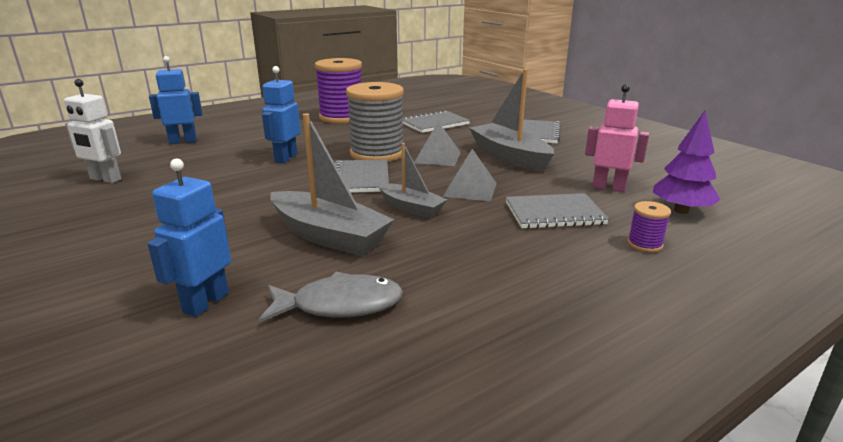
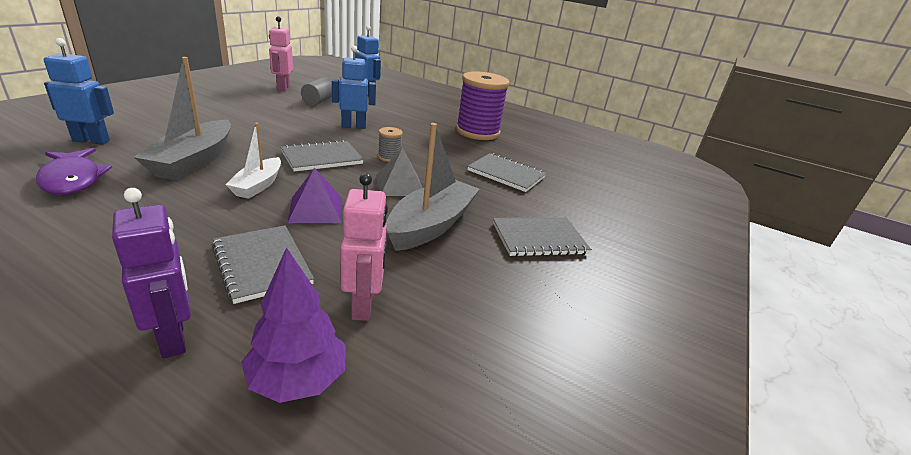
camera: 60 degrees right, 5 degrees up
(105, 179) = (283, 88): white robot -> pink robot
(185, 165) = (318, 101): none -> grey cylinder
(340, 305) = (72, 179): grey fish -> purple fish
(377, 154) = (389, 157): grey spool -> grey spool, size x0.43
(411, 208) = (258, 185): grey boat -> white boat
(470, 189) = (316, 209): grey pyramid -> purple pyramid
(644, 244) = (173, 338): purple spool -> purple robot

